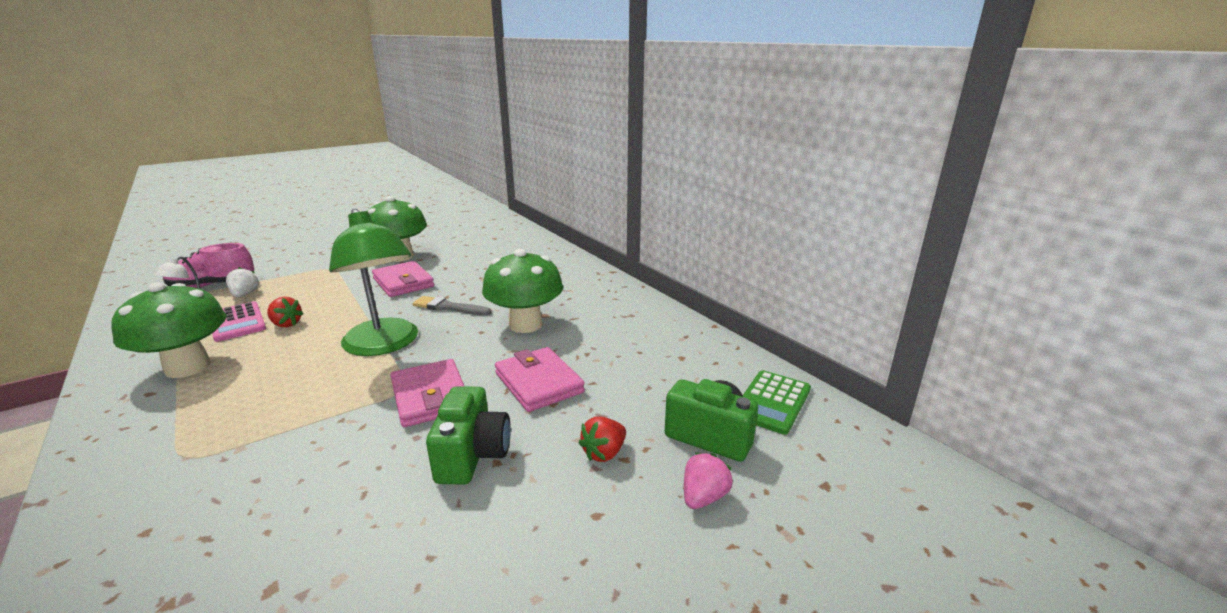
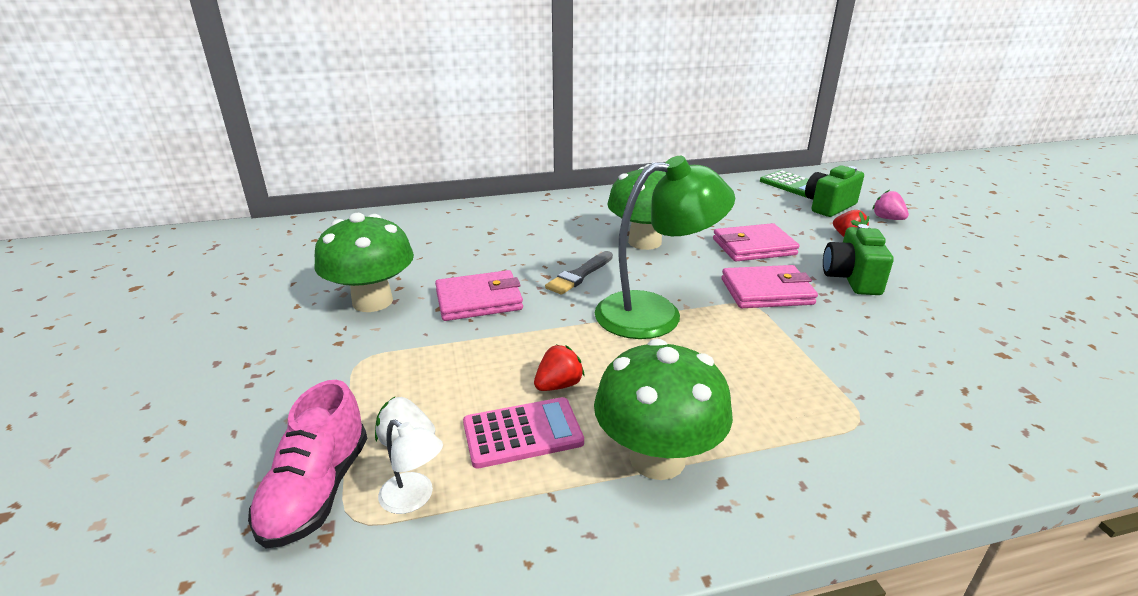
camera: 70 degrees left, 5 degrees up
(472, 455) = (851, 279): green camera -> green camera turned 105 degrees counterclockwise

